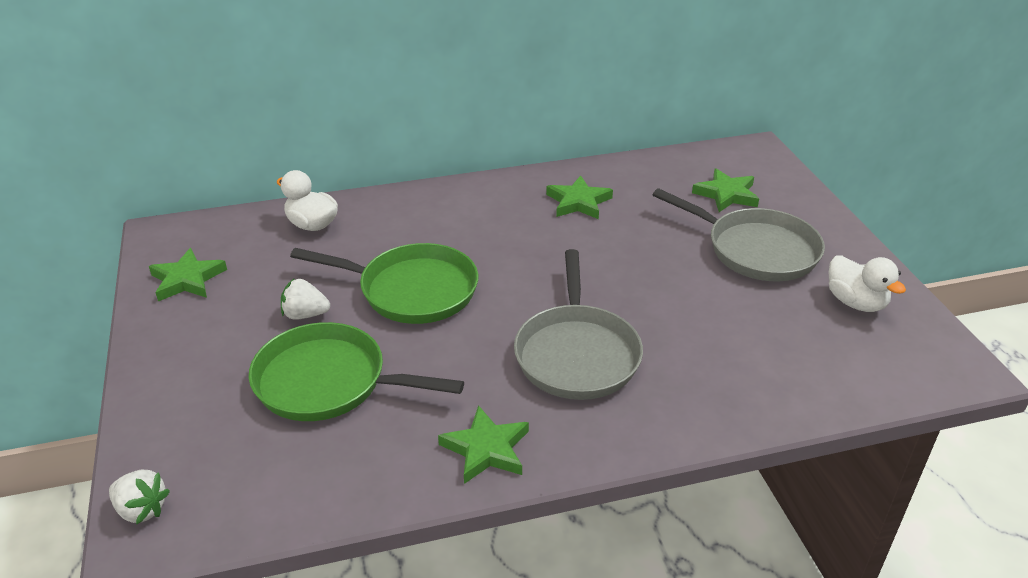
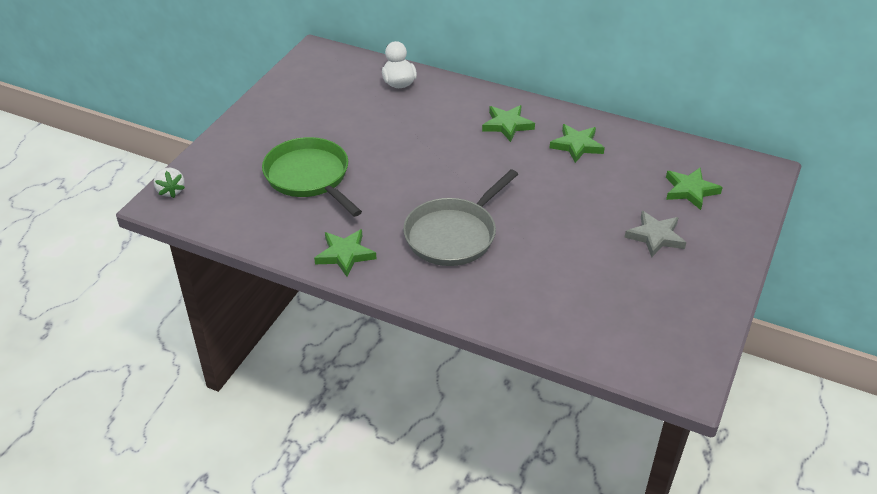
camera: 40 degrees right, 5 degrees up
(187, 279) = (302, 85): green star -> green star (507, 125)
(305, 315) = (338, 135): white strawberry -> none
(411, 290) = (407, 150): green pan -> none
(756, 250) = (655, 236): grey pan -> grey star
(855, 302) = (676, 305): white duck -> none

